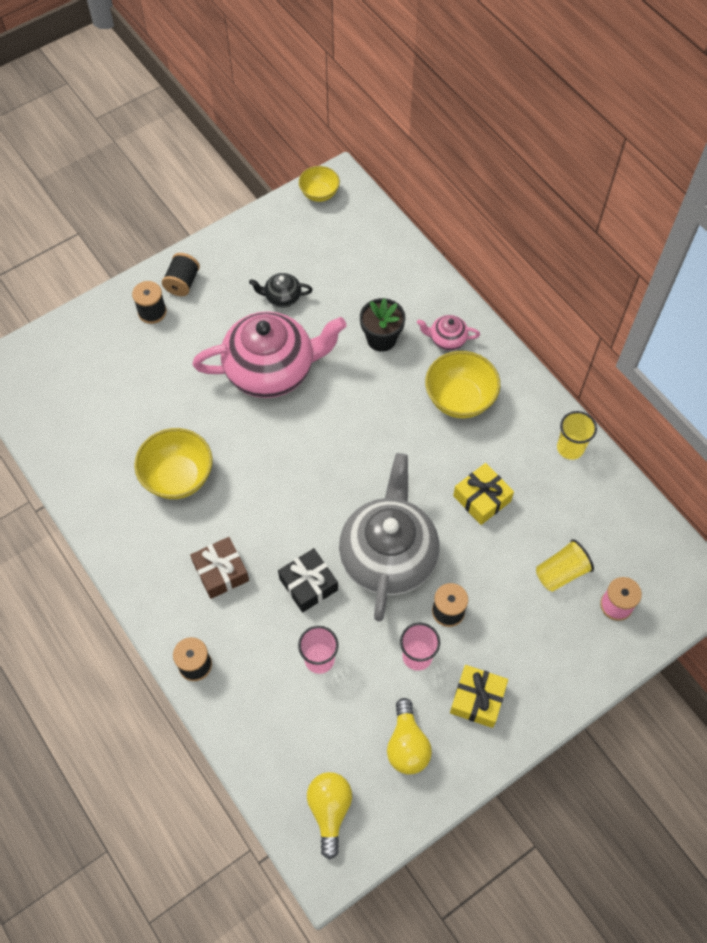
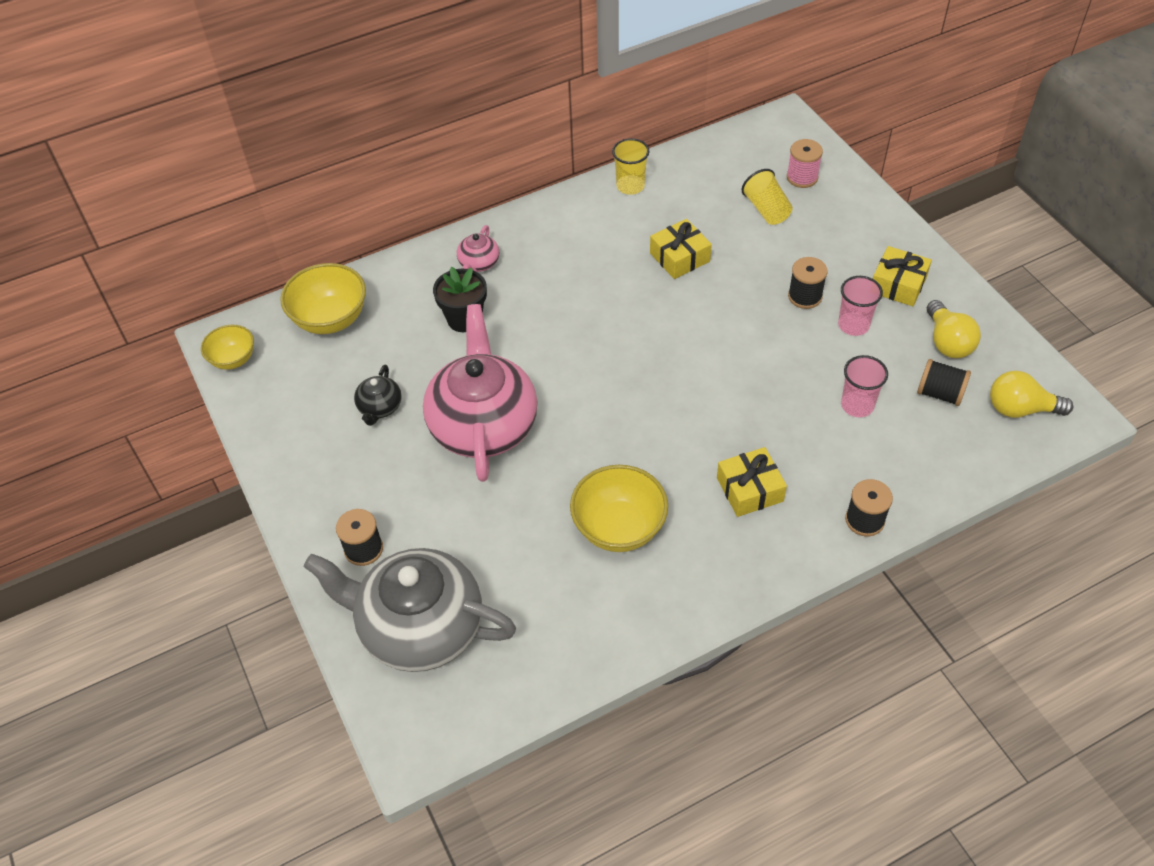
camera: 80 degrees left, 10 degrees down
(182, 283) = (326, 512): black spool -> black spool (940, 393)
(221, 572) = (749, 489): brown gift -> yellow gift
(308, 584) = (769, 409): black gift -> none
(388, 555) = (739, 337): grey teapot -> grey teapot (419, 627)
(407, 745) = (947, 342): yellow light bulb -> yellow light bulb turned 75 degrees clockwise
(459, 399) = (557, 261): yellow bowl -> yellow bowl (330, 319)

